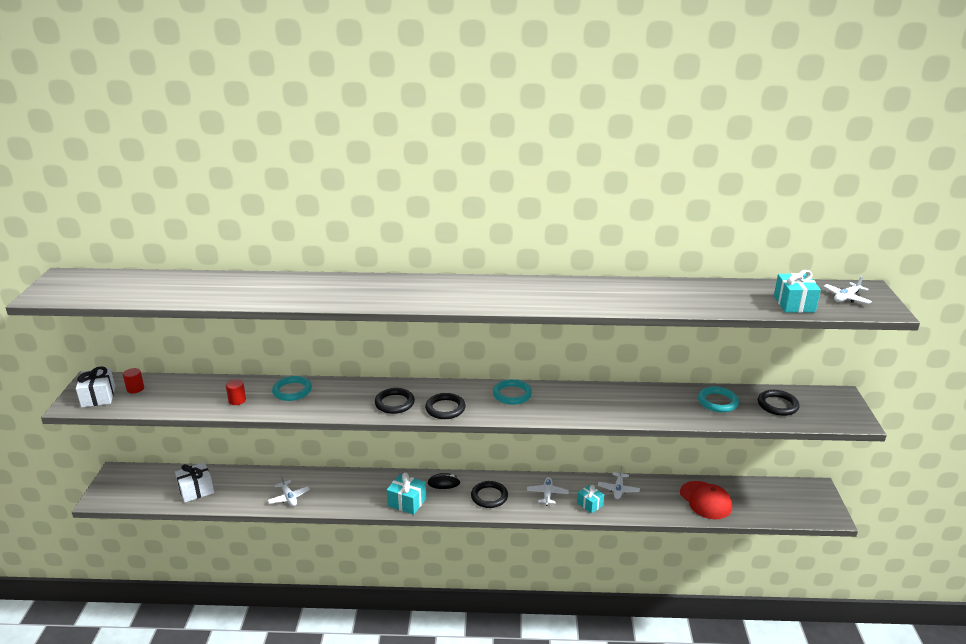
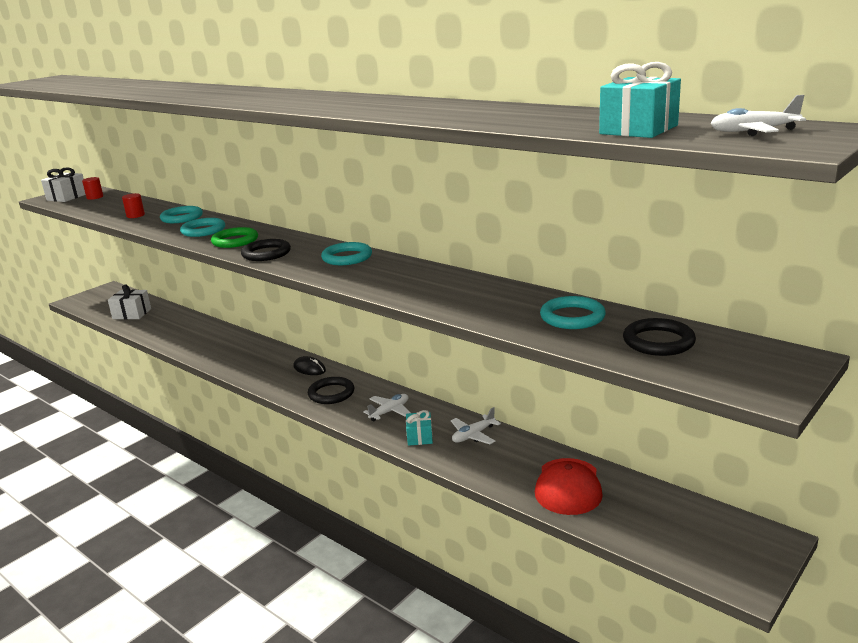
camera: 40 degrees right, 5 degrees down
(289, 497) = (179, 338): white plane -> none
(343, 400) = (203, 230): none -> turquoise ring
(394, 403) = (235, 241): black ring -> green ring
(407, 502) = (256, 372): turquoise gift -> none

